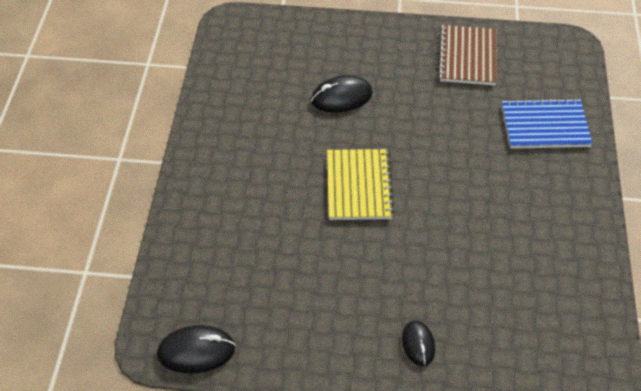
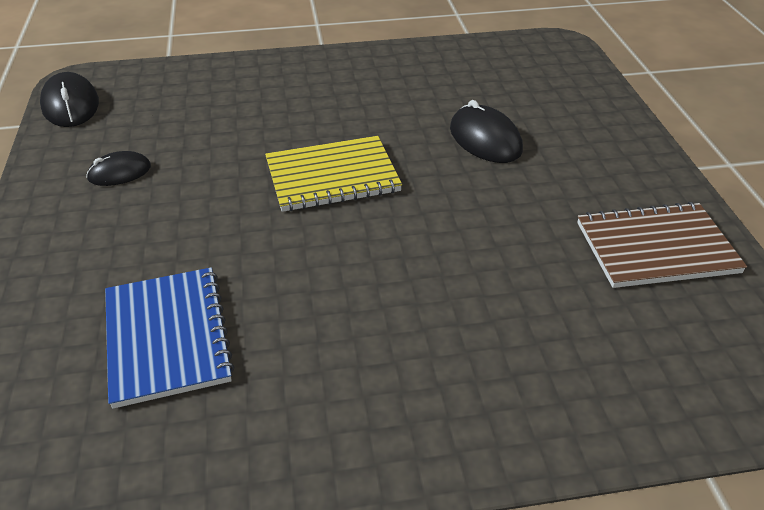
camera: 75 degrees right, 10 degrees down
(418, 344) = (69, 266): black mouse -> black mouse (119, 172)
(545, 126) = (555, 368): blue notebook -> blue notebook (167, 337)

